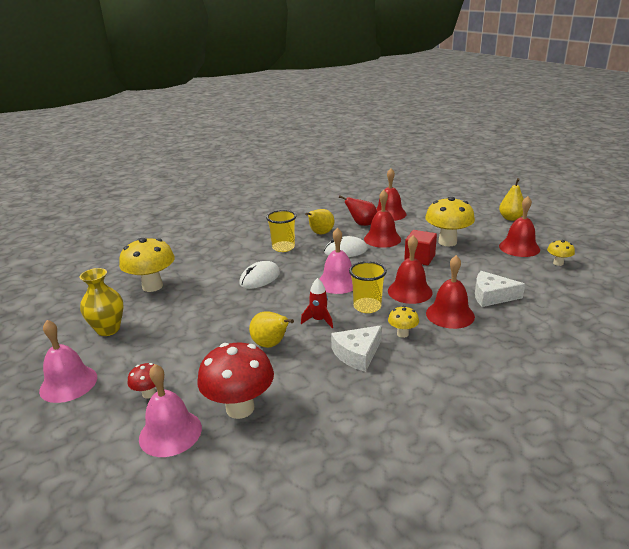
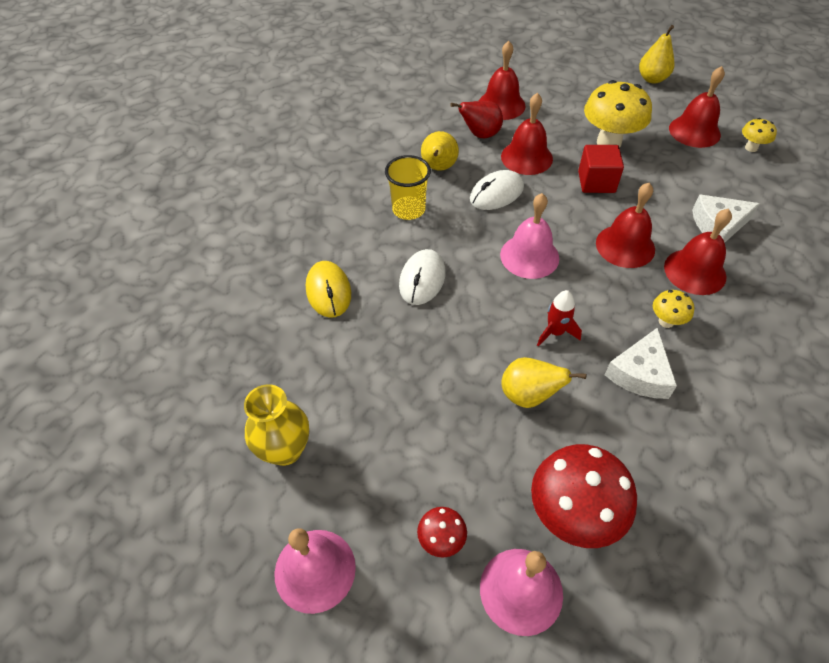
camera: 25 degrees left, 25 degrees up
(152, 286) = (280, 344): yellow mushroom -> none
(201, 271) = (328, 291): none -> yellow mouse
(367, 306) = (595, 289): yellow cup -> none

